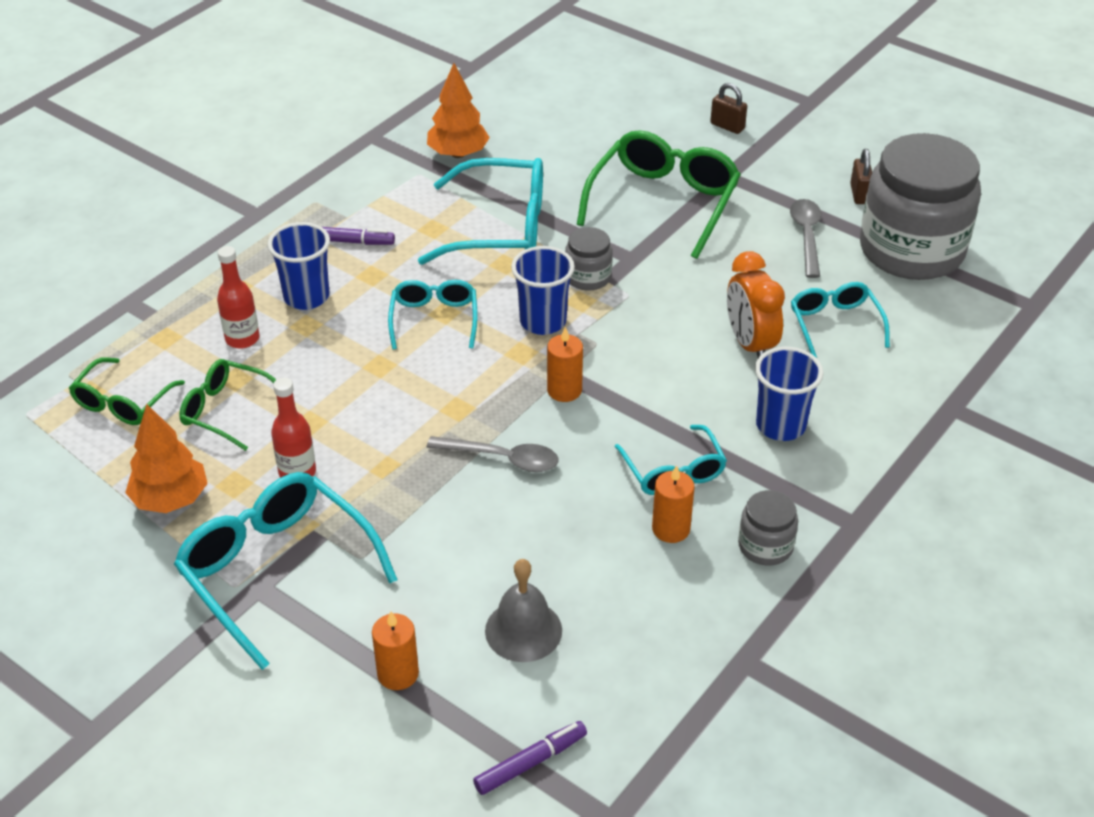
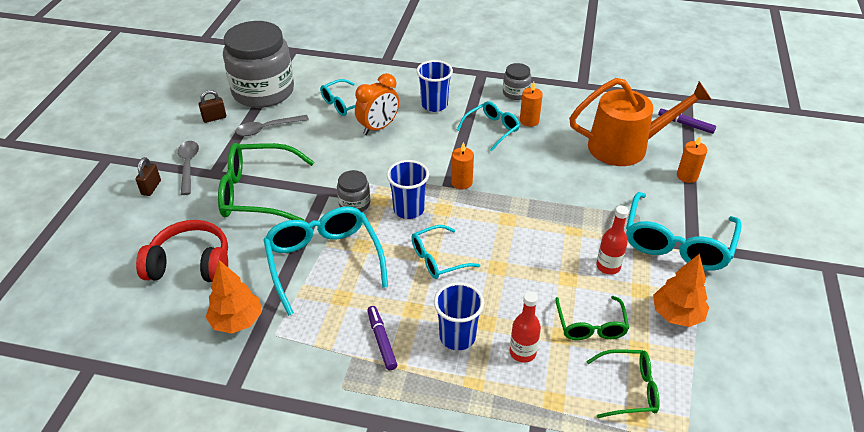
camera: 115 degrees left, 0 degrees up
(503, 459) = (530, 188): grey spoon -> grey spoon (188, 165)
(523, 630) = (626, 146): grey bell -> orange watering can
(568, 137) = (190, 264): none -> red headphones

